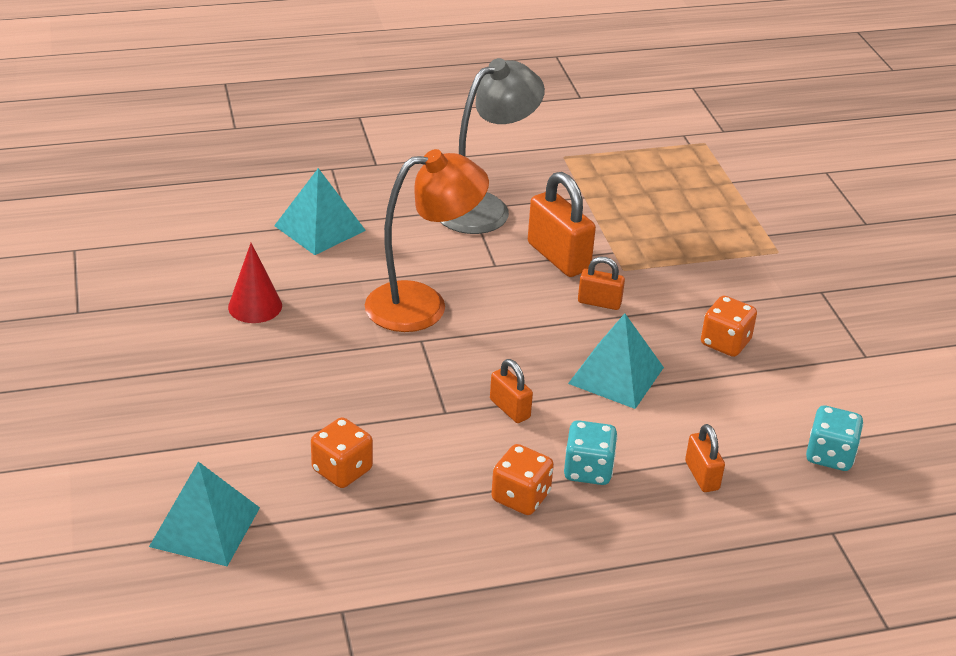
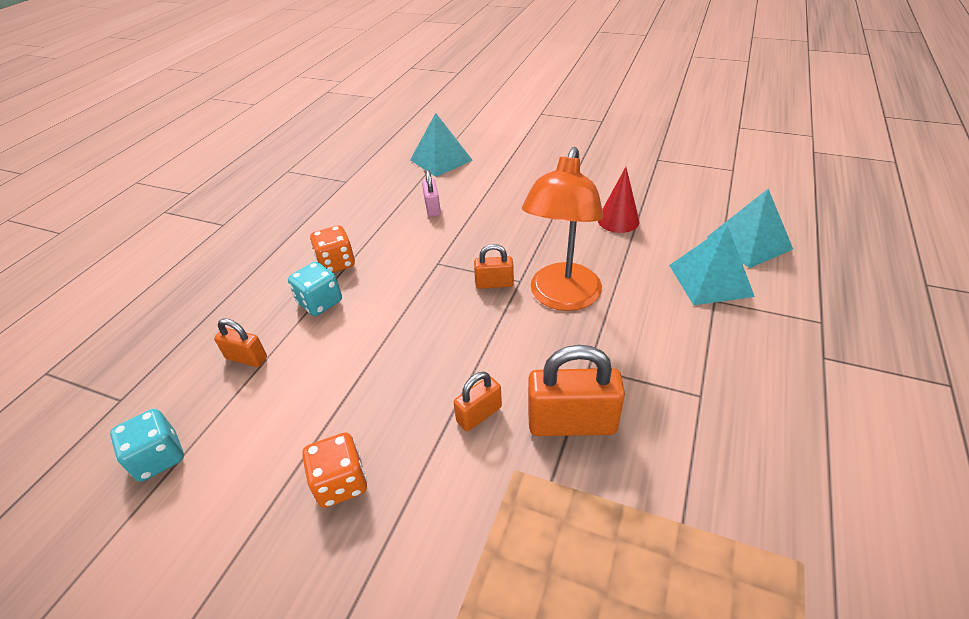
camera: 130 degrees right, 5 degrees up
(342, 470) = (432, 208): orange dice -> pink padlock
(485, 208) = (697, 407): grey lamp -> none
(510, 409) = (410, 293): orange padlock -> orange padlock (494, 284)
(616, 375) = (383, 370): turquoise pyramid -> turquoise pyramid (749, 242)

